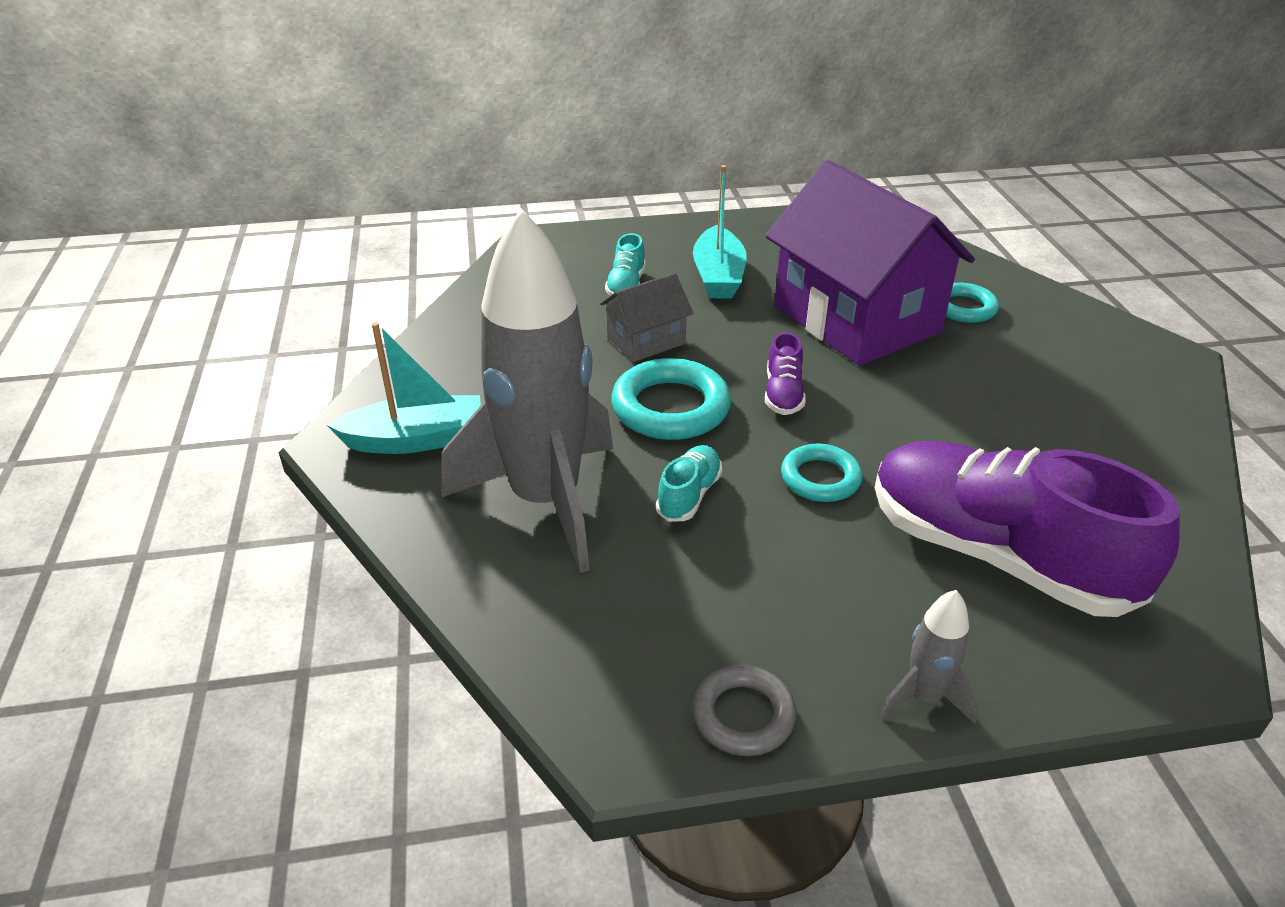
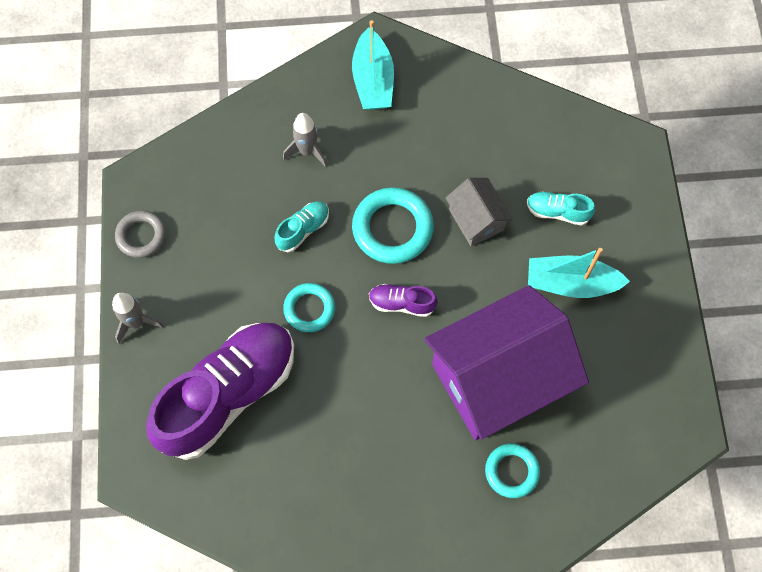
camera: 95 degrees right, 30 degrees up
(546, 501) = (307, 151): grey rocket -> grey rocket, size x0.41
(689, 495) = (303, 230): turquoise shoe -> turquoise shoe turned 75 degrees counterclockwise

